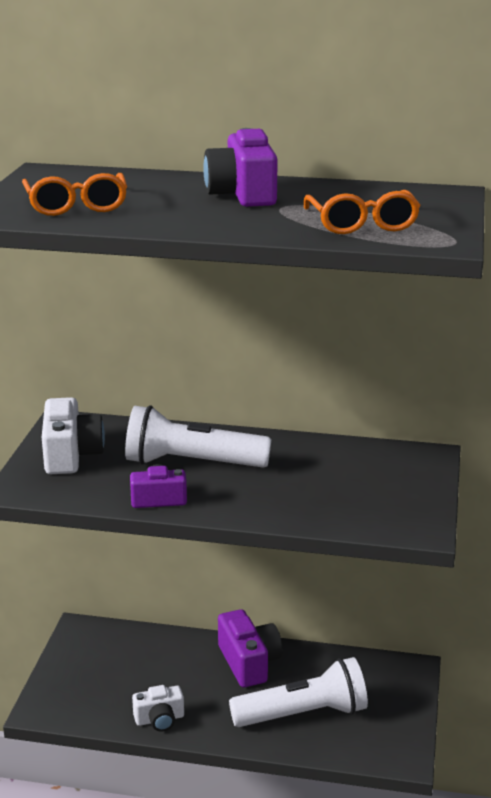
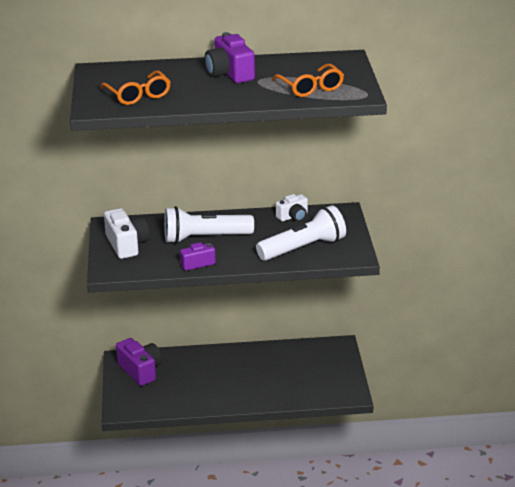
camera: 15 degrees left, 5 degrees up
(159, 719) = (198, 401): white camera -> white camera (293, 217)
(249, 662) = (239, 359): purple camera -> purple camera (140, 370)
(303, 714) = (284, 382): white flashlight -> white flashlight (303, 248)

